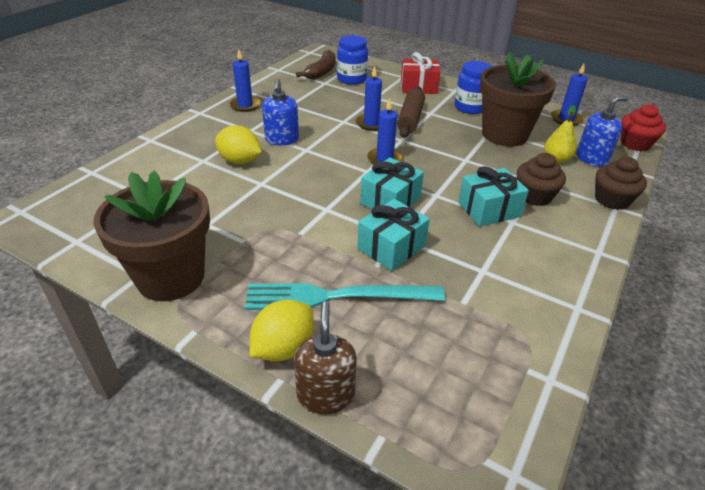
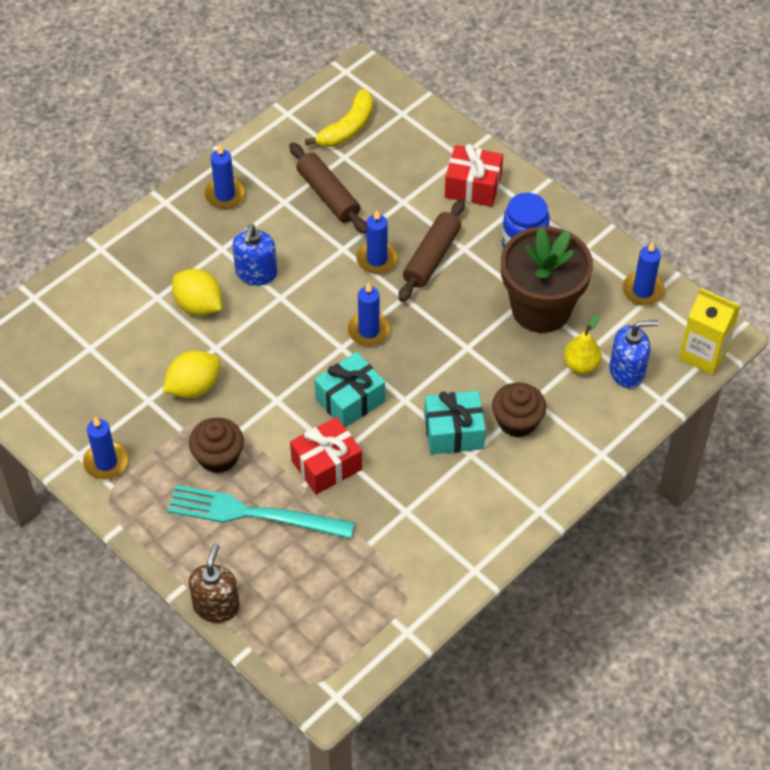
camera: 15 degrees right, 15 degrees up
(171, 277) = (106, 462): brown flower pot -> blue candle
(283, 348) = (193, 557): yellow lemon -> yellow lemon (193, 387)
(321, 72) = (347, 128): brown banana -> yellow banana
(321, 99) = (328, 195): none -> brown rolling pin
(352, 79) = (385, 153): blue jar -> none
(391, 247) = (326, 465): turquoise gift -> red gift
(612, 200) = (604, 443): brown cupcake -> brown cupcake (218, 457)
(635, 144) = (703, 354): red cupcake -> yellow carton

